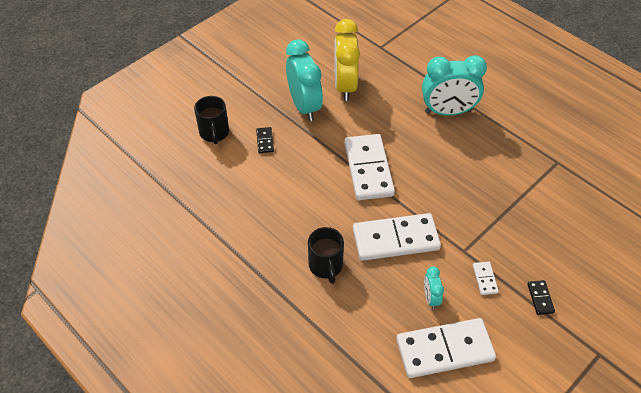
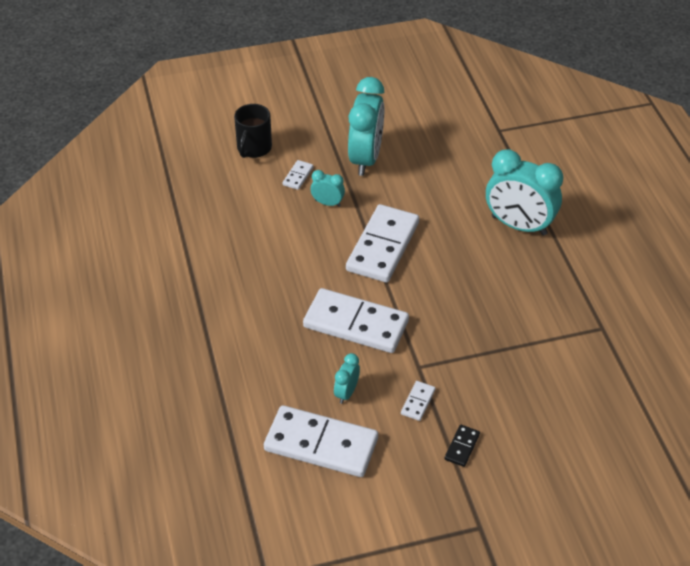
camera: 30 degrees right, 5 degrees down
(265, 141) = (298, 176): black domino -> white domino
(303, 153) = (327, 203): none -> turquoise clock
(326, 266) = (266, 317): black mug -> none
(345, 86) = (426, 155): yellow clock -> none

